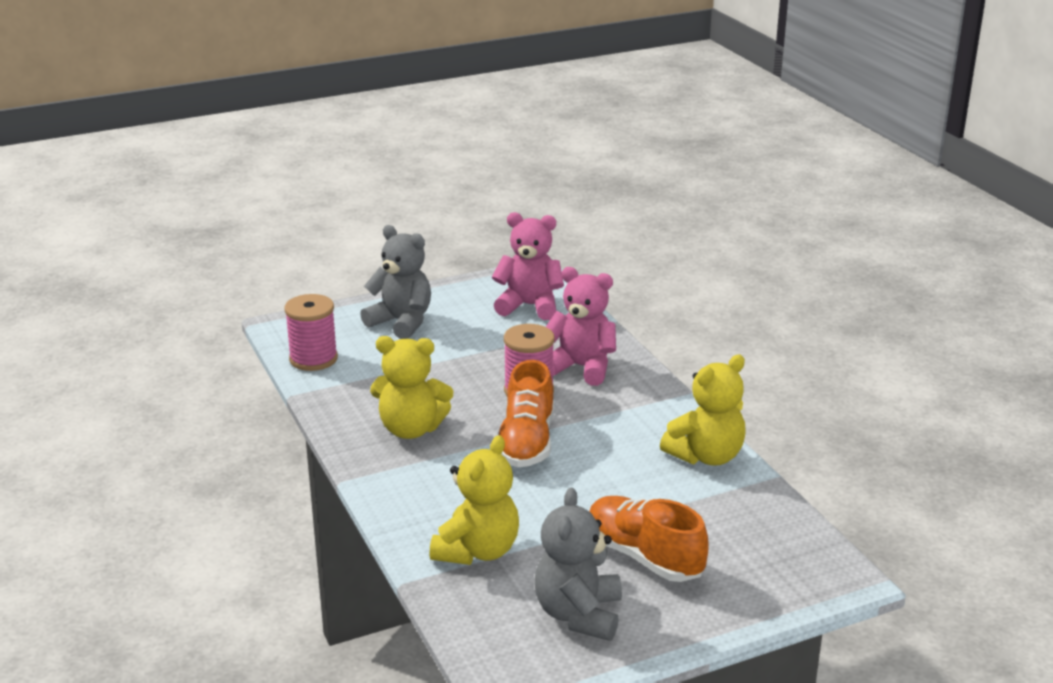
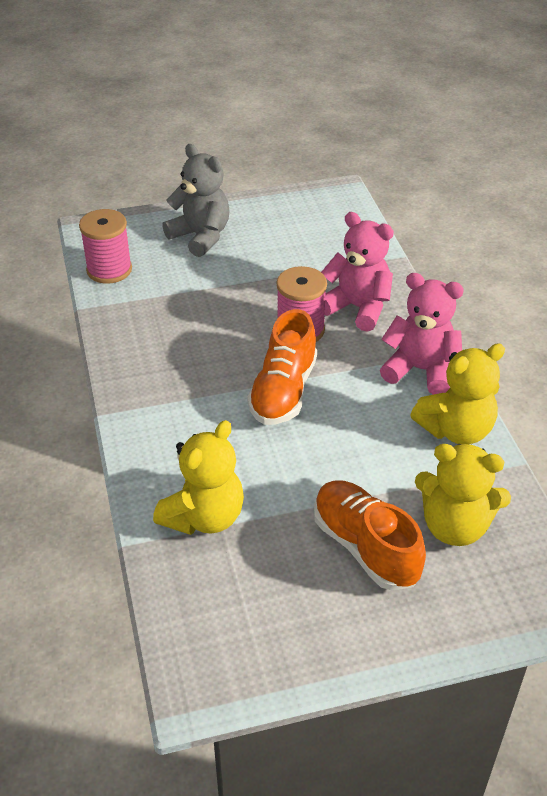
camera: 10 degrees right, 15 degrees up
(411, 429) = (178, 362): yellow teddy bear -> yellow teddy bear (454, 526)
(529, 306) = (325, 230): pink teddy bear -> pink teddy bear (420, 370)
(578, 614) = (283, 610): grey teddy bear -> none

